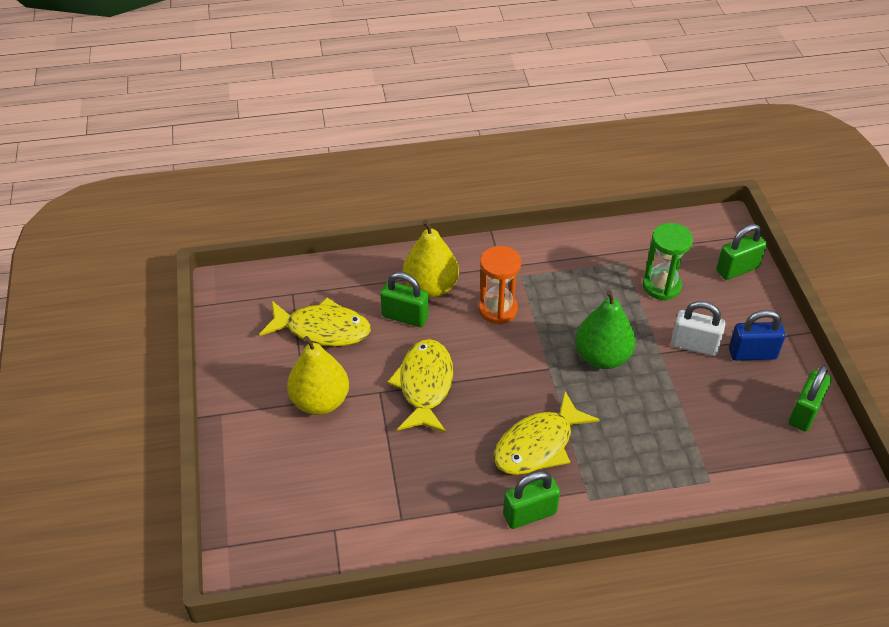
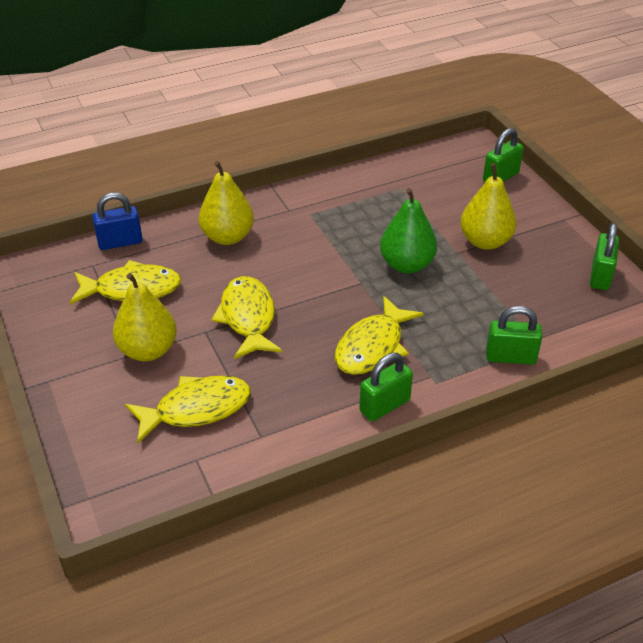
camera: 15 degrees left, 5 degrees down
(348, 476) = (196, 409): none -> yellow fish
(405, 317) = (210, 265): green padlock -> green padlock (510, 357)
(497, 309) = (297, 244): orange hourglass -> none
(661, 286) = (439, 201): green hourglass -> none
(694, 345) = (485, 241): white padlock -> yellow pear
(752, 354) = (538, 239): blue padlock -> blue padlock (120, 242)

